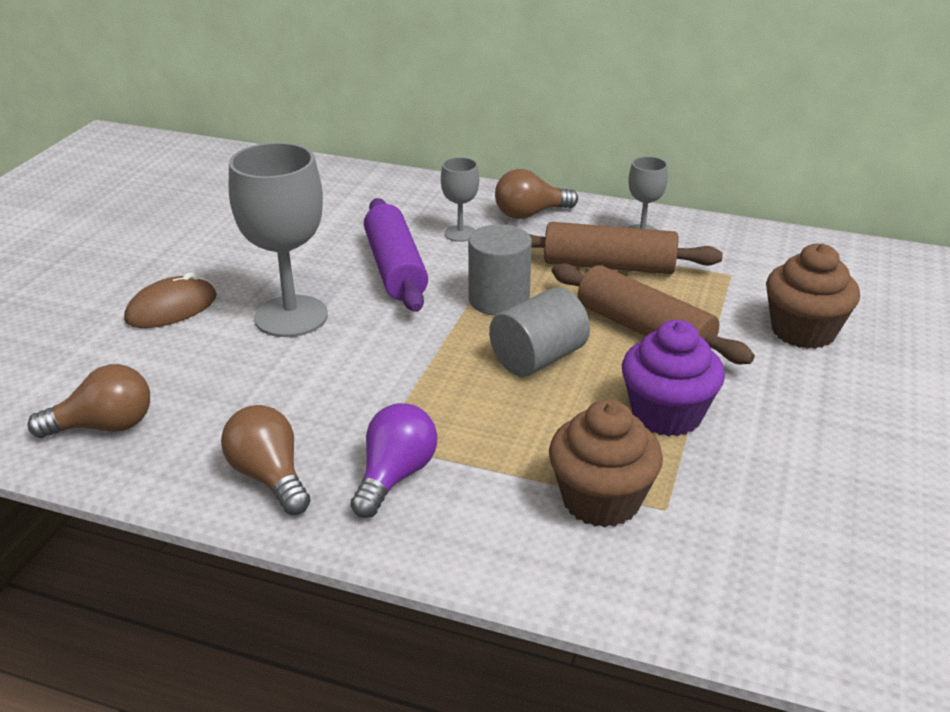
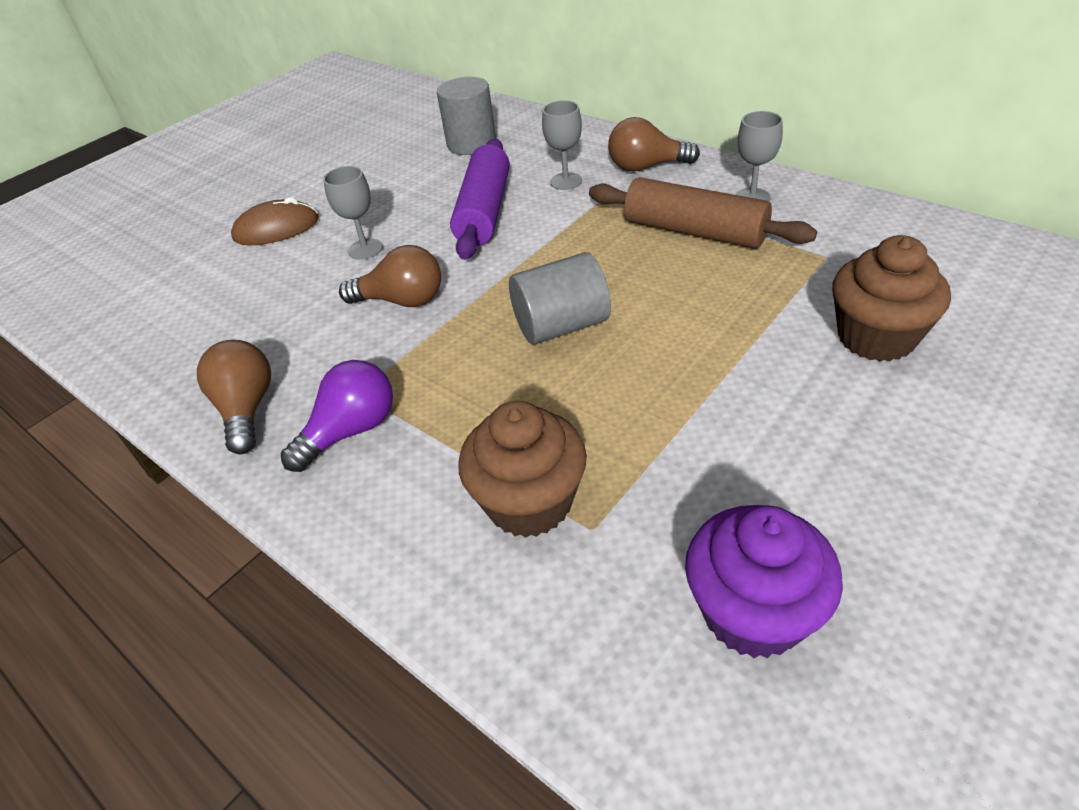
camera: 25 degrees right, 10 degrees up
(104, 426) = (156, 334): brown light bulb -> brown light bulb (402, 301)
(291, 316) = (365, 249): grey goblet -> grey goblet, size x0.50
(499, 300) = (561, 256): grey cylinder -> grey cylinder (471, 144)
(644, 330) = (691, 309): brown rolling pin -> none
(666, 414) = (658, 413): purple cupcake -> purple cupcake (752, 612)

